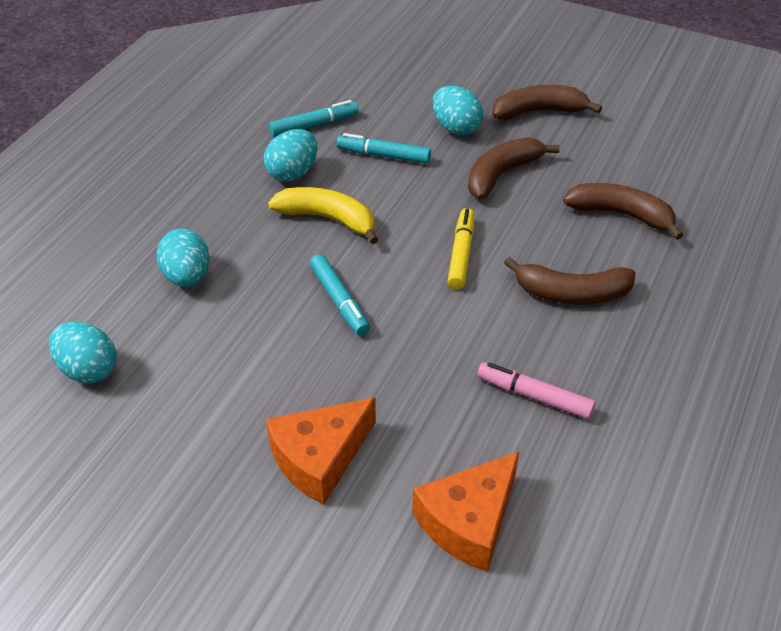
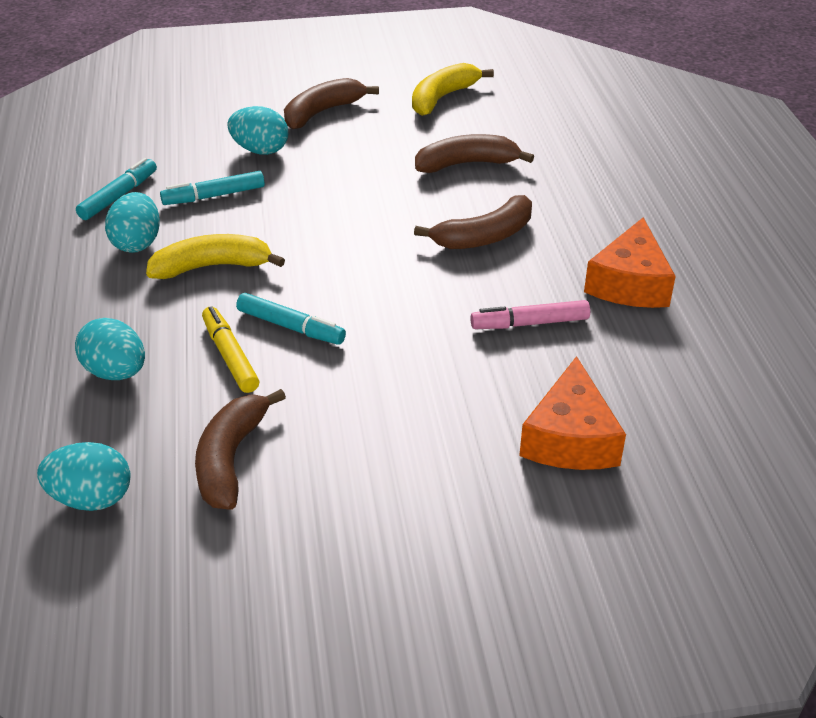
camera: 35 degrees left, 5 degrees down
(319, 458) = (399, 456): orange cheese -> orange cheese (629, 283)
(461, 254) = (364, 245): yellow marker -> yellow marker (230, 356)
(502, 174) = (338, 171): brown banana -> brown banana (231, 459)
(660, 138) = (442, 98): none -> yellow banana

